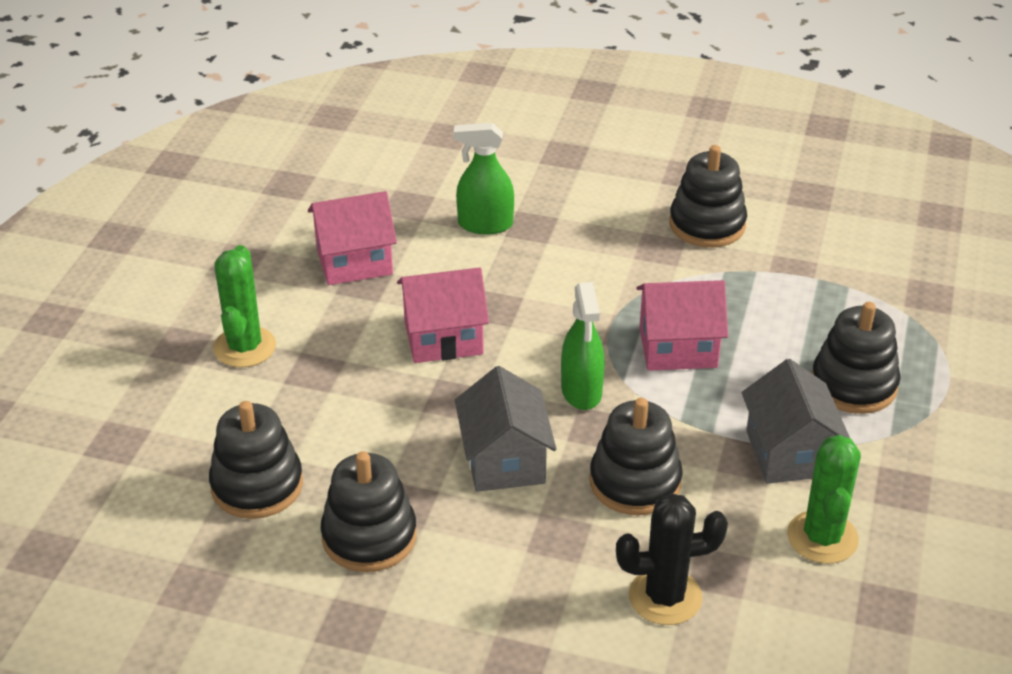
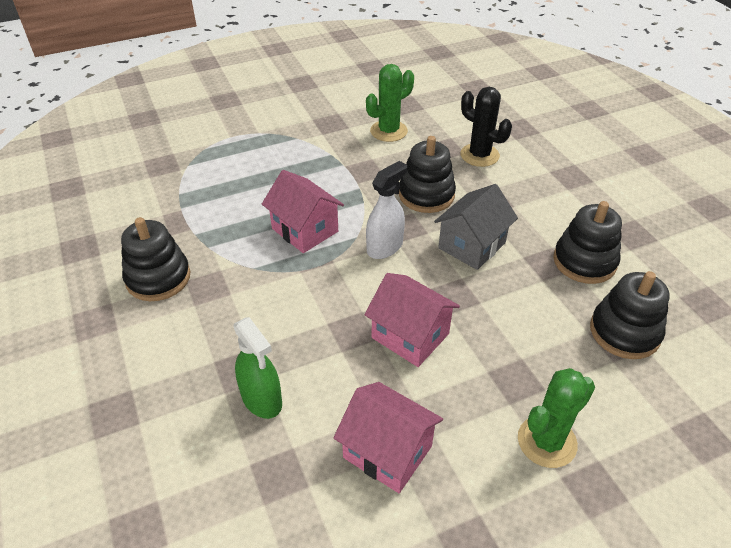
camera: 130 degrees left, 5 degrees up
(581, 391) = (385, 247): green spray bottle -> white spray bottle
(789, 453) = (346, 159): grey house -> none
(853, 385) = (270, 160): black stacking toy -> none

